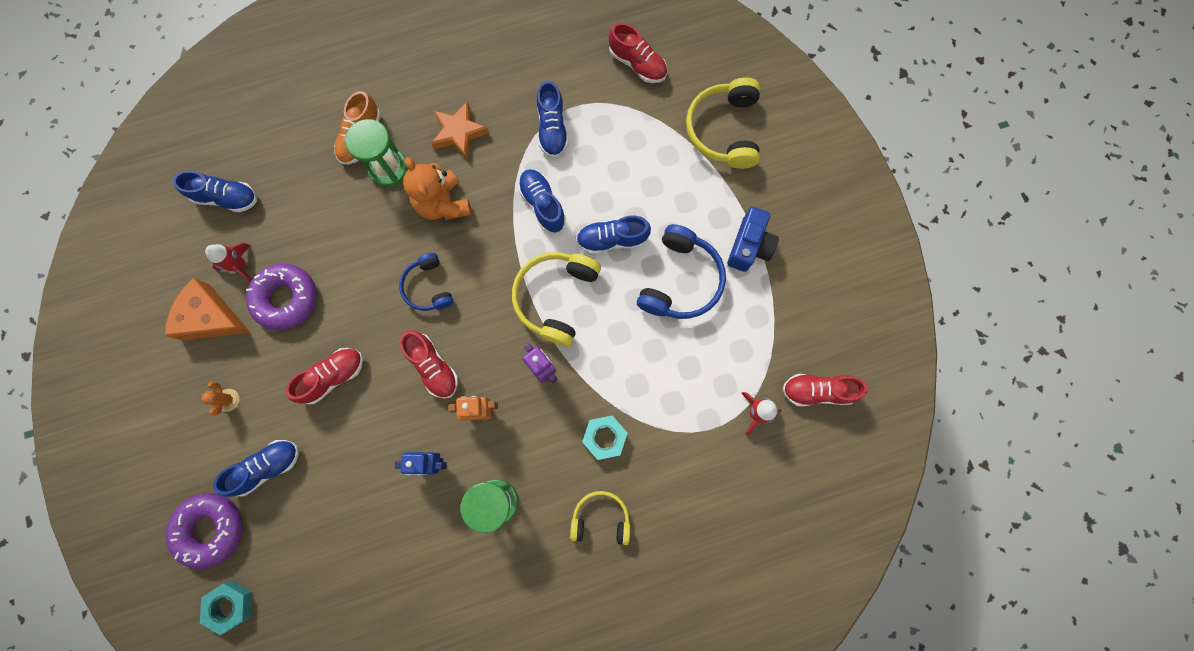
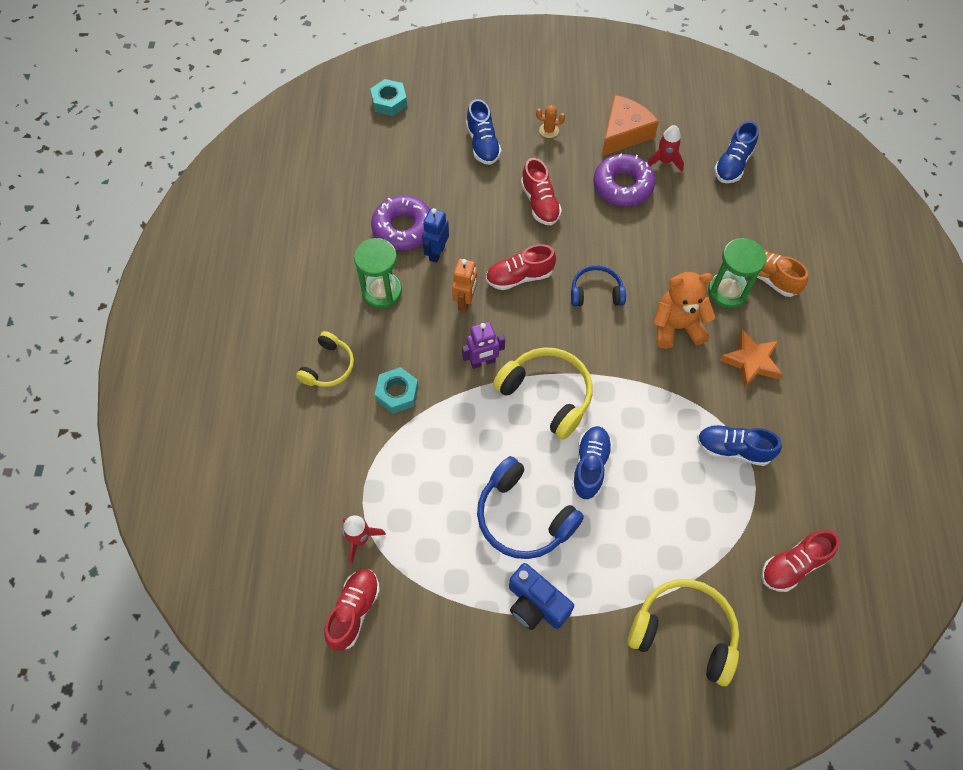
camera: 110 degrees right, 15 degrees down
(210, 529) = (451, 101): purple donut -> purple donut (403, 228)
(542, 204) = (649, 413): blue shoe -> none

